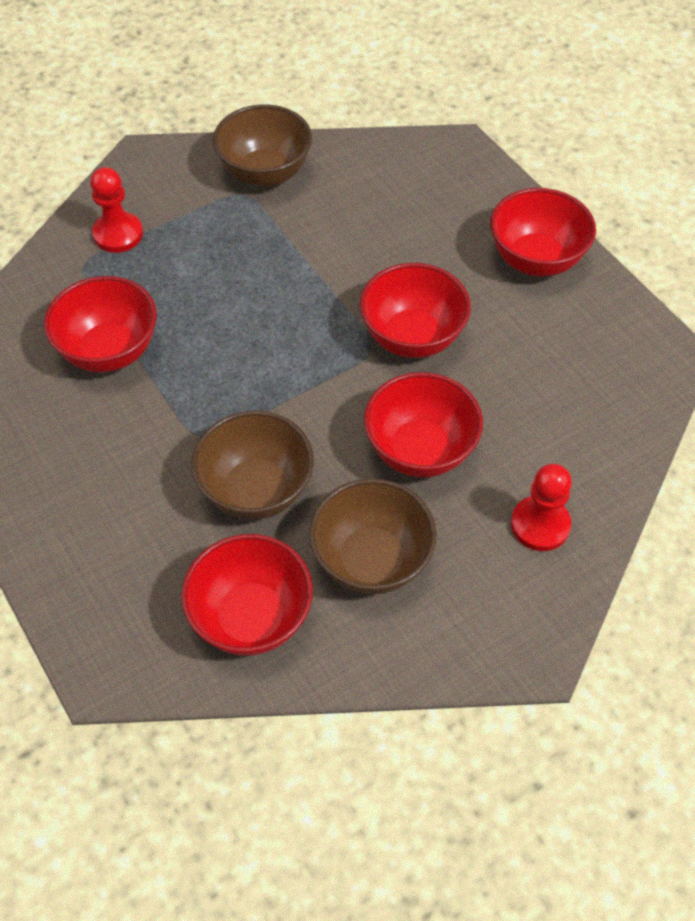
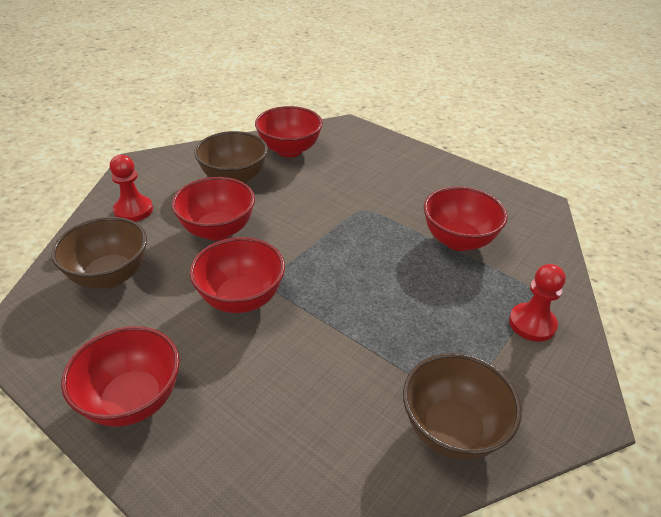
camera: 160 degrees right, 15 degrees down
(256, 490) = (314, 193): brown bowl -> brown bowl (110, 276)

